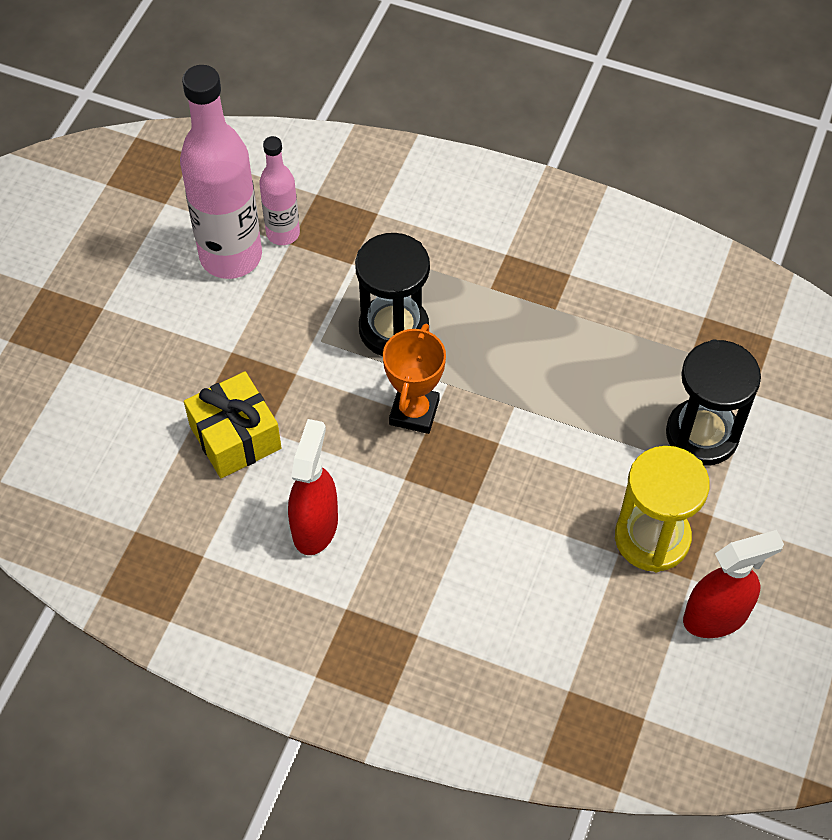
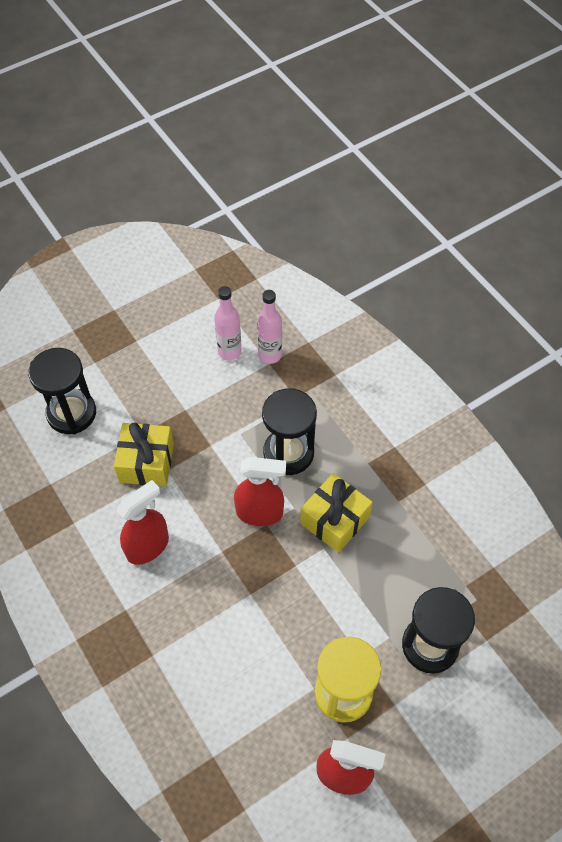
camera: 35 degrees right, 0 degrees up
(92, 437) = (71, 413): none -> black hourglass
(231, 256) = (229, 351): pink bottle -> pink bottle, size x0.54
(414, 412) = (260, 513): orange trophy -> red spray bottle
(503, 370) = (335, 520): none -> yellow gift

